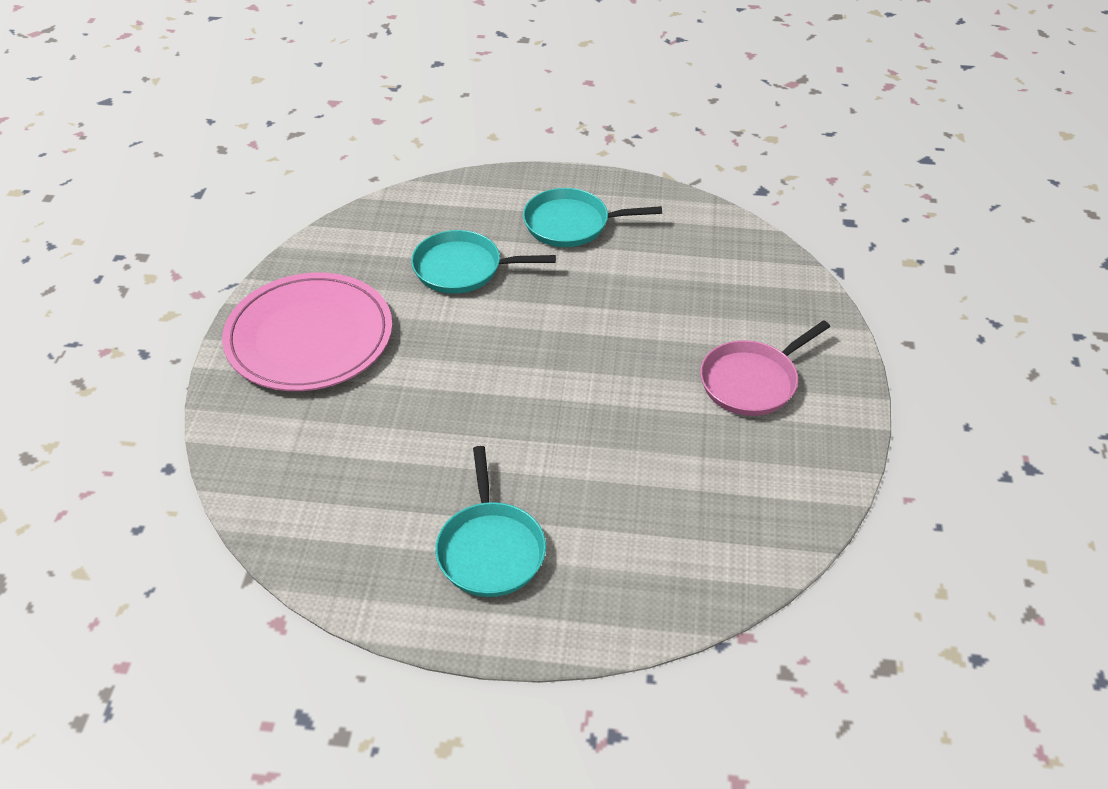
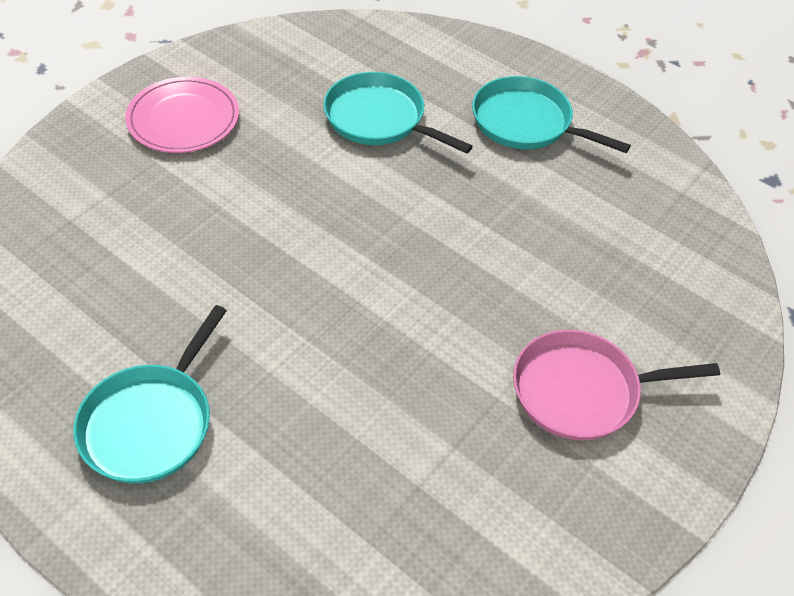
camera: 30 degrees right, 5 degrees up
(309, 337) = (183, 119): pink plate -> pink plate, size x0.61

